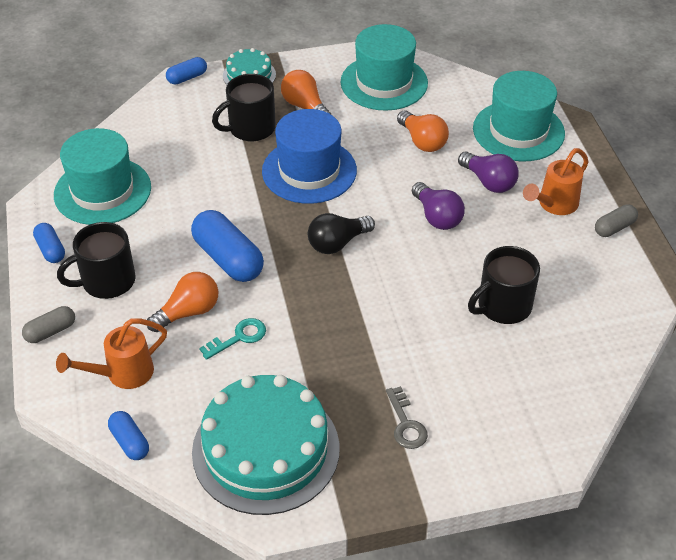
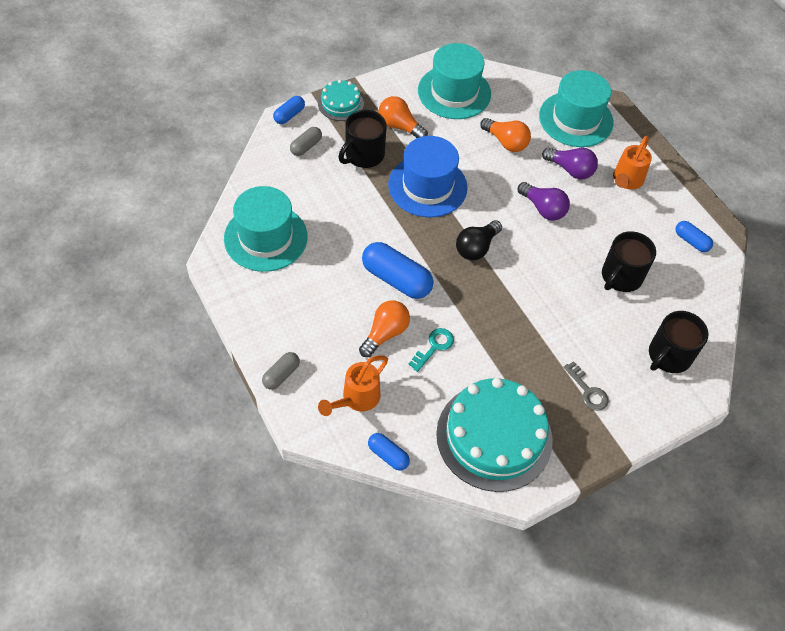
camera: 20 degrees left, 10 degrees up
(51, 250) = (247, 301): blue capsule -> blue capsule (691, 241)
(107, 281) = (307, 320): black mug -> black mug (668, 356)
(614, 228) = (677, 192): grey capsule -> grey capsule (306, 146)

